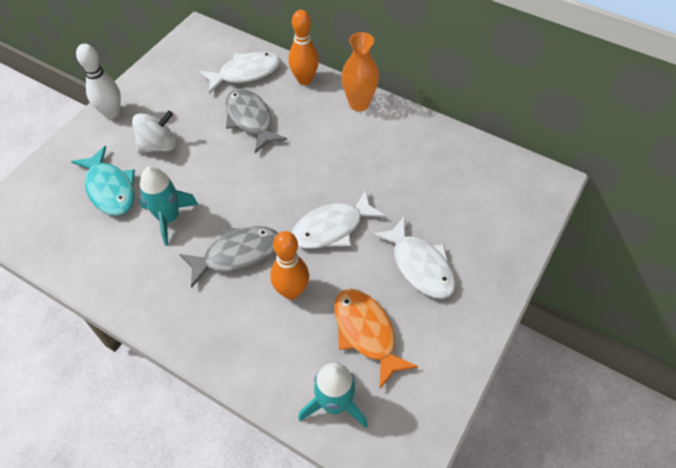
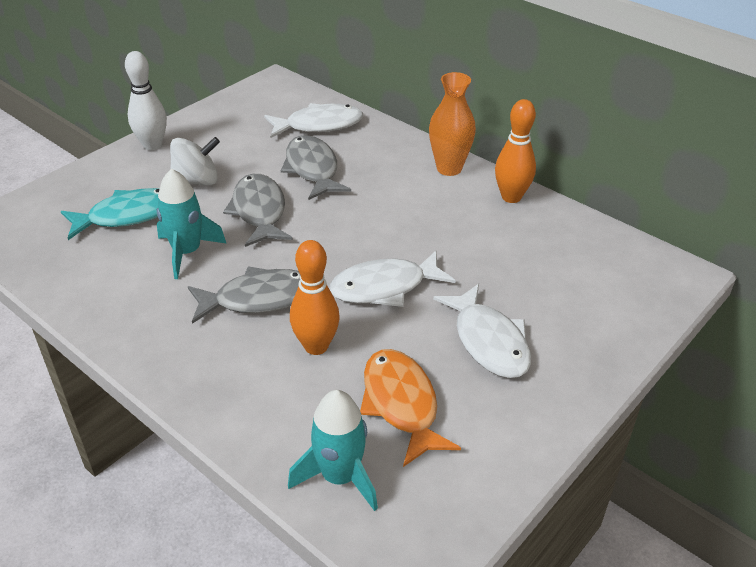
camera: 10 degrees right, 15 degrees down
(110, 189) = (127, 216): turquoise fish -> turquoise fish turned 90 degrees counterclockwise
(217, 169) = (259, 211): none -> grey fish
(304, 80) = (388, 138): orange bowling pin -> orange bowling pin (511, 197)

